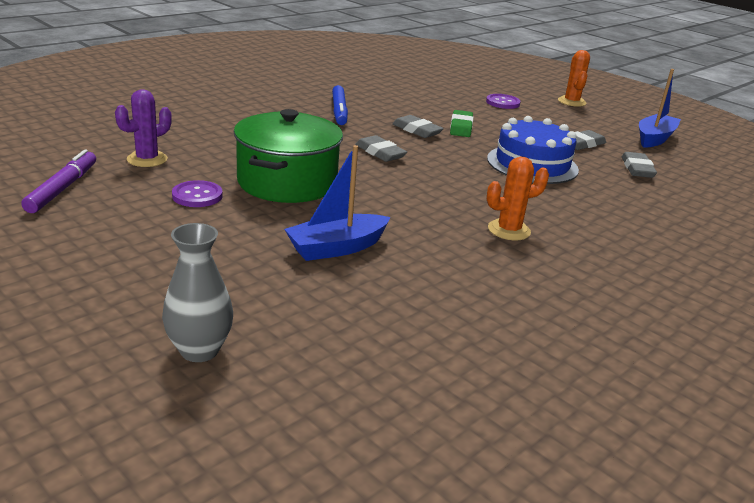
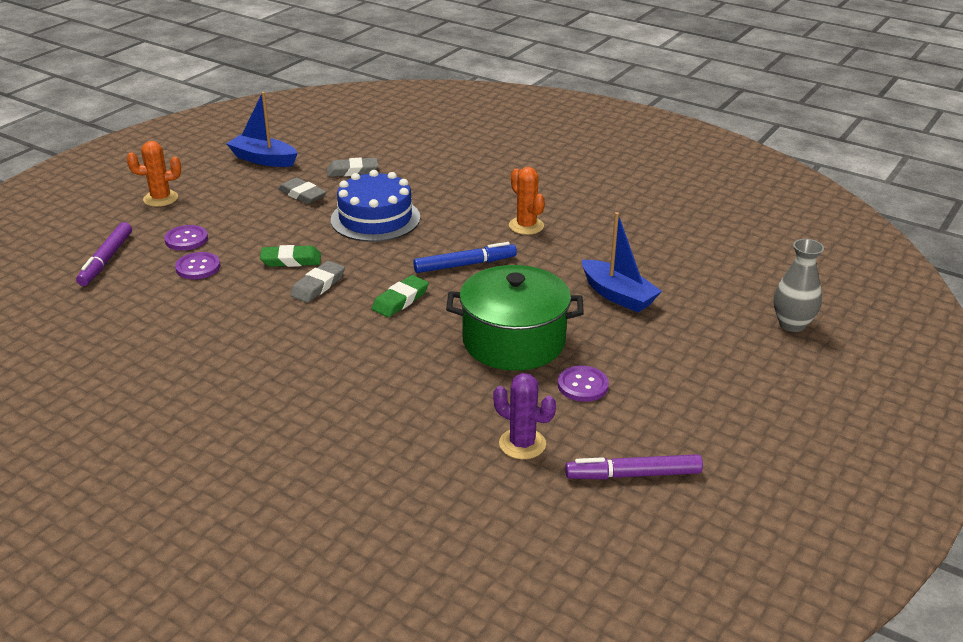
camera: 100 degrees left, 5 degrees up
(339, 111) = (279, 344): blue marker -> blue marker (465, 265)
(380, 153) = (400, 300): grey eraser -> green eraser
(458, 102) = (198, 267): none -> purple button
(476, 82) = (106, 260): none -> purple marker

